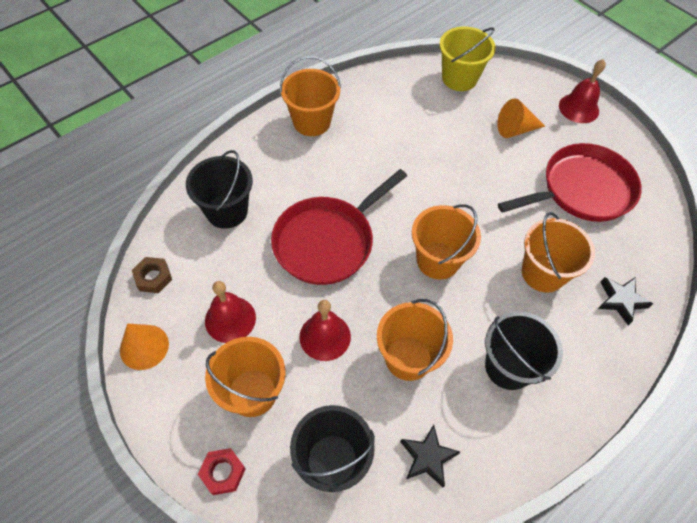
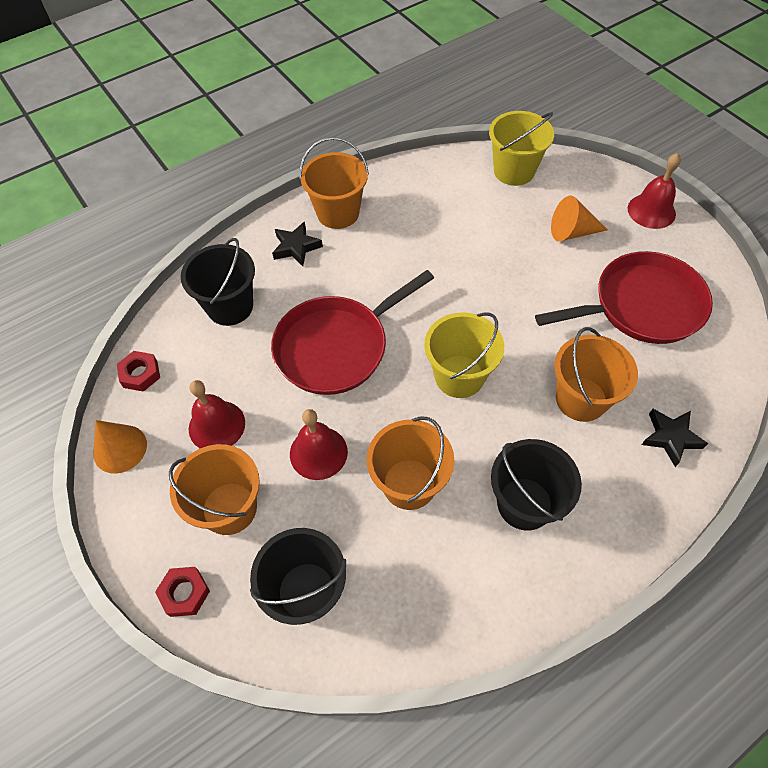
camera: 10 degrees right, 0 degrees up
(153, 277) = (140, 374): brown nut -> red nut
(428, 457) = (415, 598): black star -> black star (296, 247)
(438, 260) = (459, 376): orange bucket -> yellow bucket

